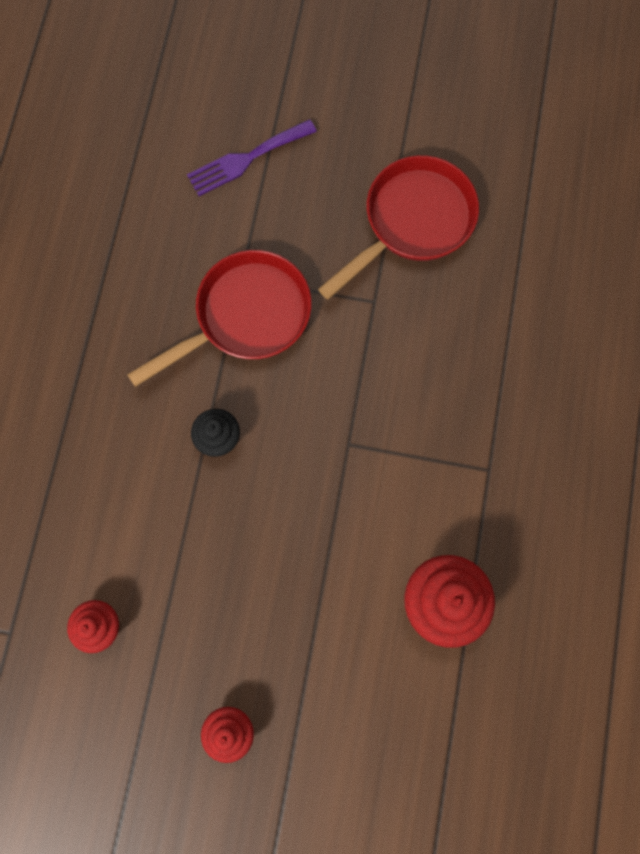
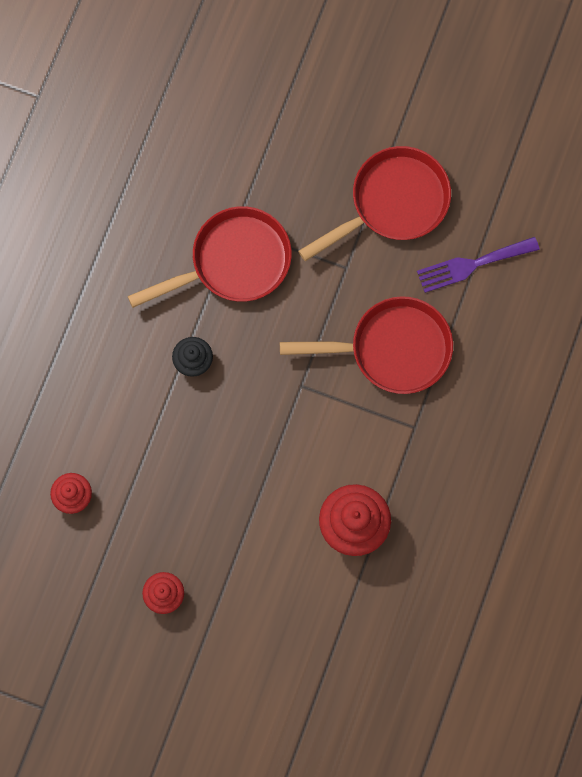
camera: 10 degrees right, 0 degrees up
(246, 159) = (258, 121): purple fork -> purple fork (472, 265)
(444, 384) = (392, 349): none -> red pan

